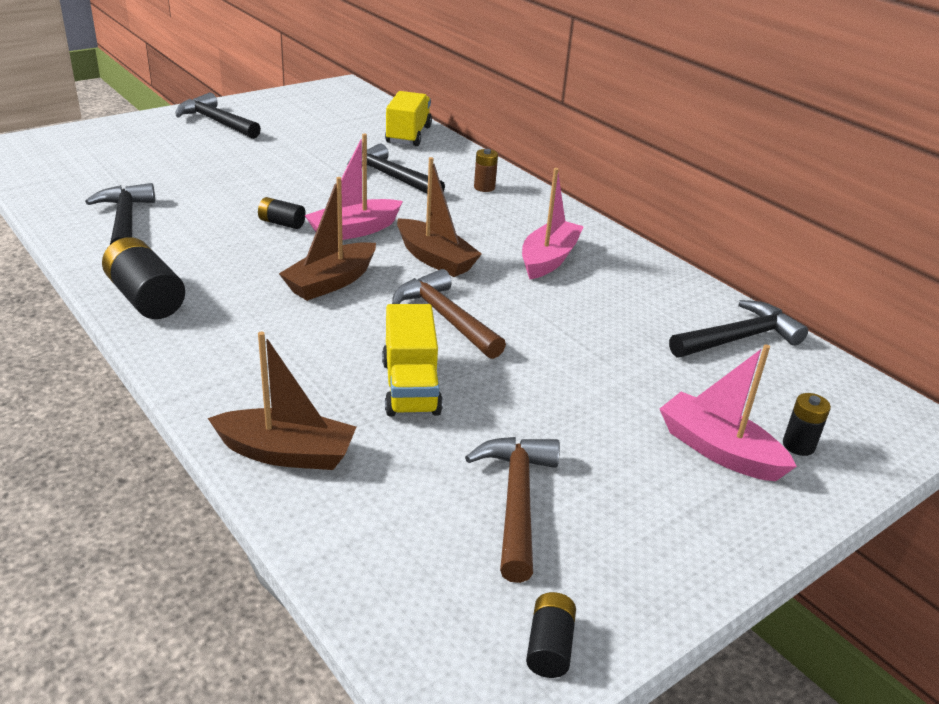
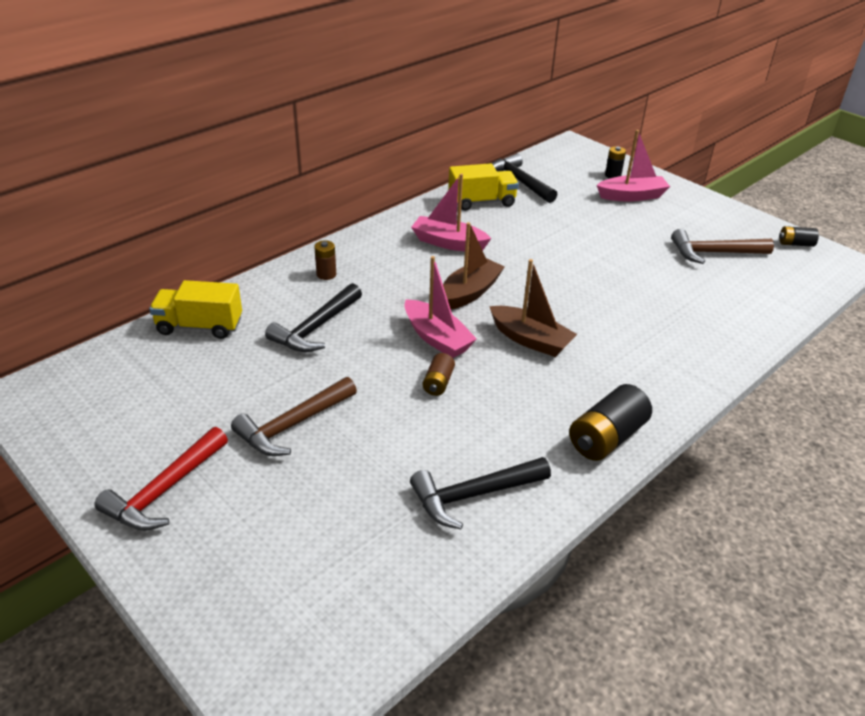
camera: 95 degrees left, 5 degrees up
(216, 122) = (164, 490): black hammer -> red hammer
(281, 223) = (438, 383): black battery -> brown battery
(286, 453) = (735, 331): brown boat -> none
(410, 387) = (641, 292): yellow truck -> yellow truck (482, 202)
(446, 318) = (553, 283): brown hammer -> brown hammer (293, 425)
(718, 450) = (632, 196): pink boat -> pink boat turned 135 degrees counterclockwise

